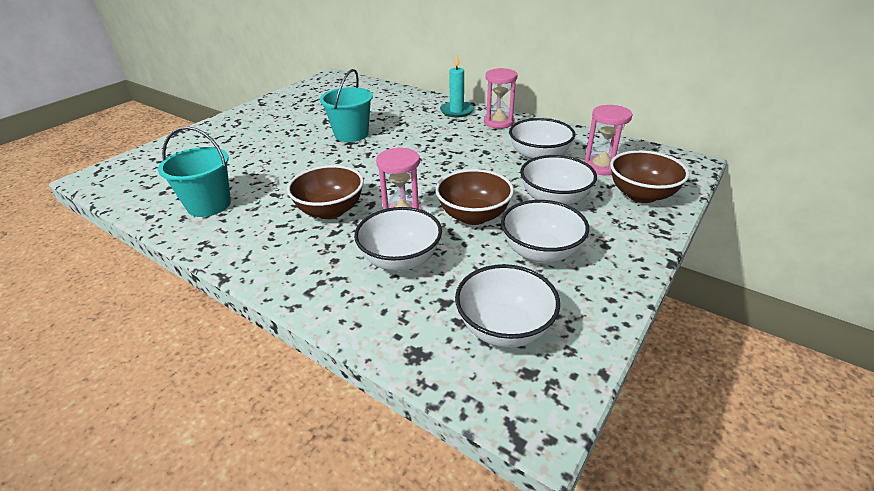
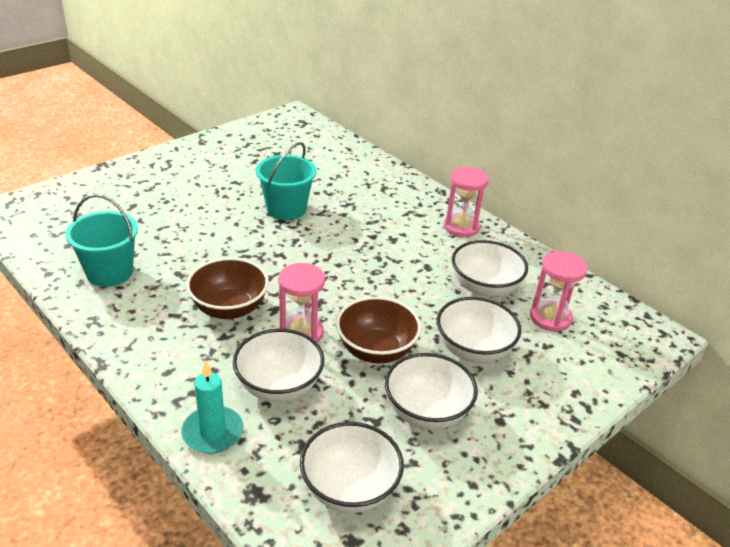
camera: 10 degrees right, 0 degrees up
(456, 111) = (419, 200): turquoise candle -> turquoise candle (212, 432)
(641, 195) = (576, 367): brown bowl -> none

